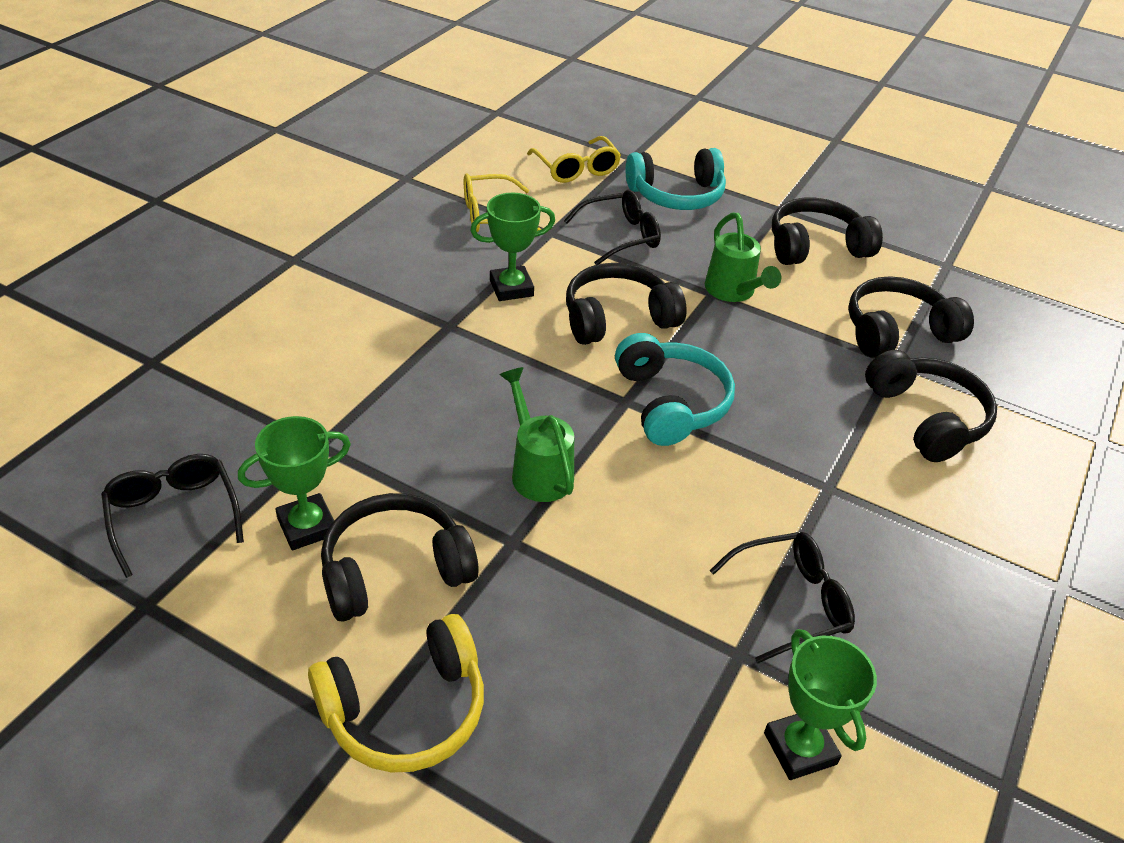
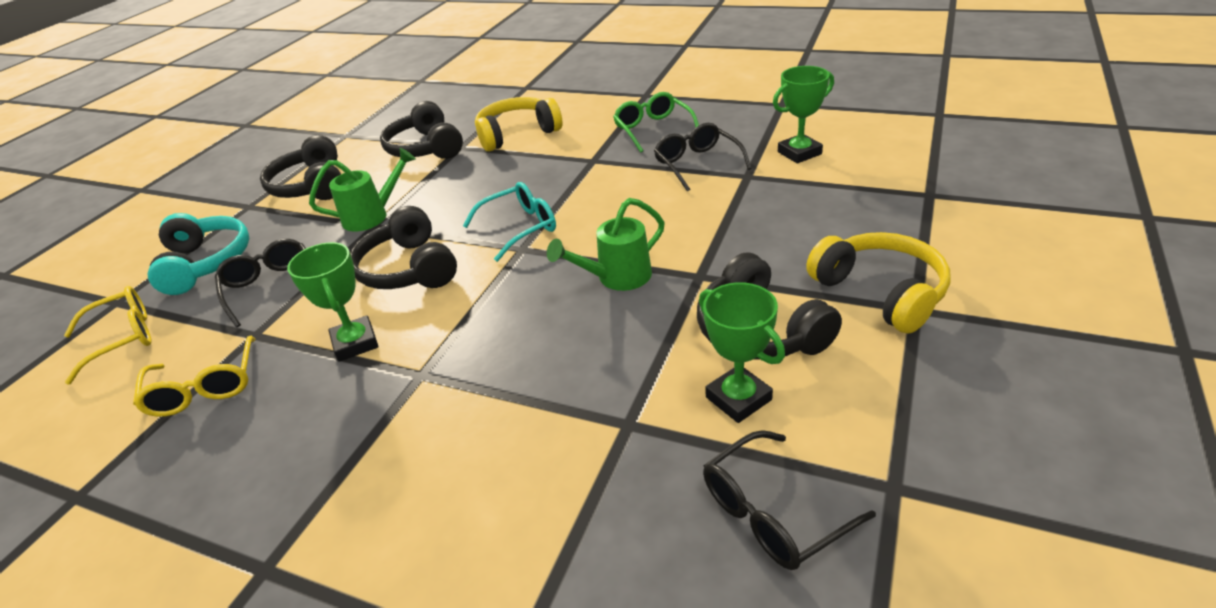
camera: 90 degrees left, 5 degrees down
(671, 403) = (520, 227): turquoise headphones -> turquoise glasses
(921, 572) = (653, 129): none -> green glasses
(927, 418) = (517, 134): black headphones -> yellow headphones

